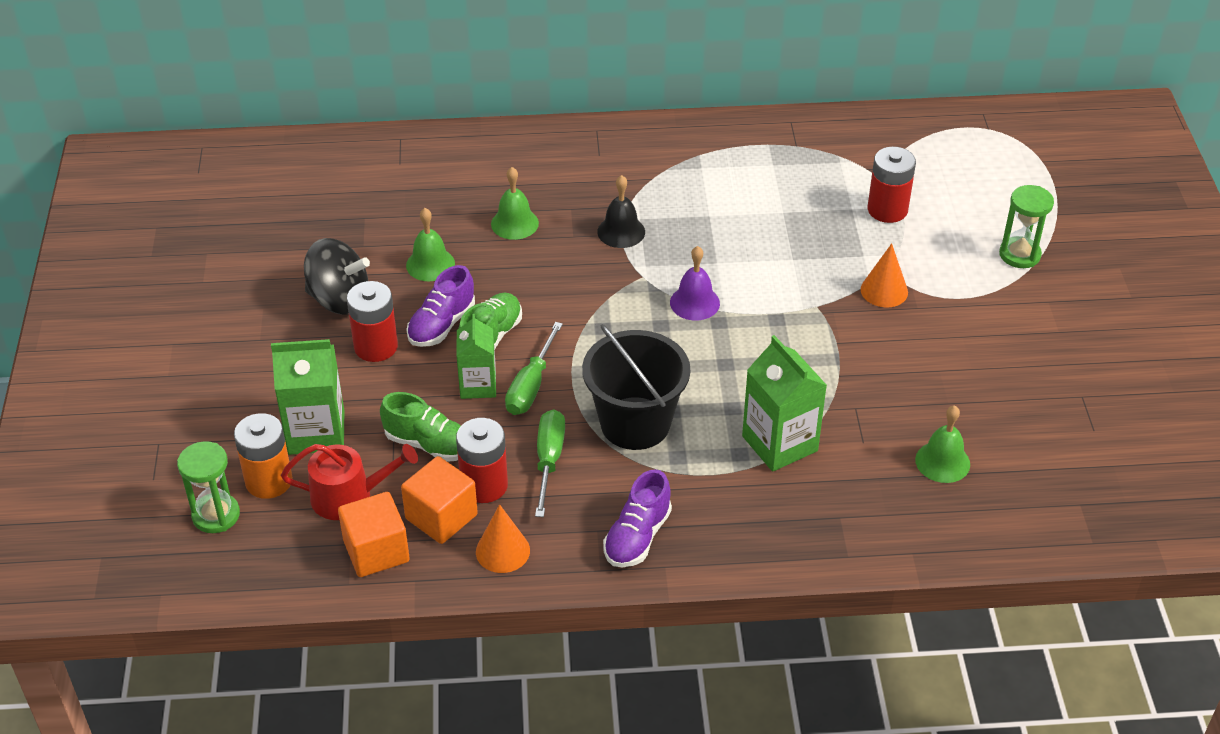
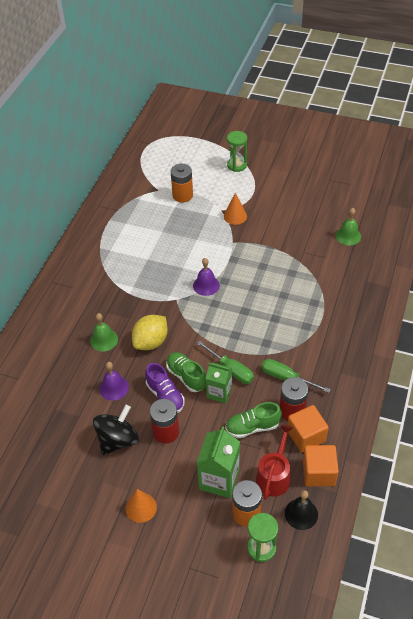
camera: 65 degrees left, 5 degrees up
(429, 444) = (252, 427): green shoe -> green shoe turned 150 degrees counterclockwise
(430, 264) = (114, 388): green bell -> purple bell
(502, 551) = (339, 415): orange cone -> orange cone (141, 507)
(538, 276) = (151, 342): none -> yellow lemon
(621, 231) = (138, 297): black bell -> black bell (301, 514)
(635, 423) = (277, 335): black bucket -> none
(637, 537) = (350, 358): purple shoe -> none
(779, 443) = (314, 286): green carton -> none
(887, 210) = (182, 195): red battery -> orange battery

